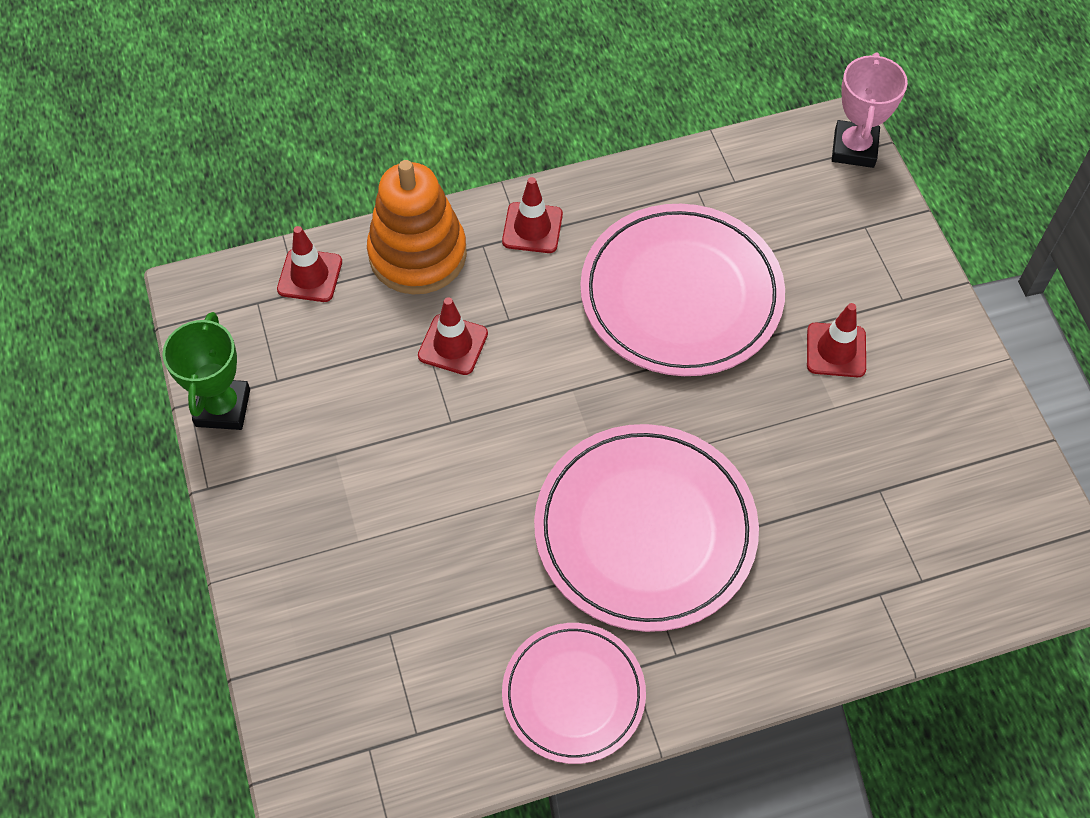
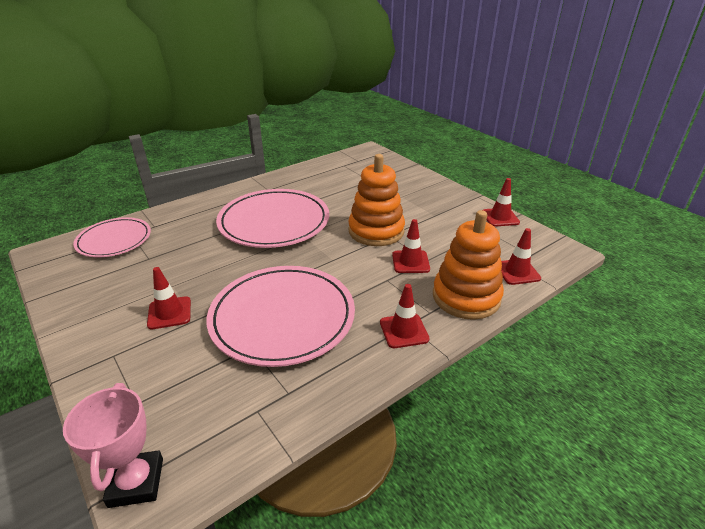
camera: 160 degrees right, 25 degrees down
(223, 408) = (500, 217): green trophy -> red traffic cone
(467, 441) = (376, 231): none -> orange stacking toy
(573, 694) = (289, 181): pink plate -> pink plate (114, 240)

